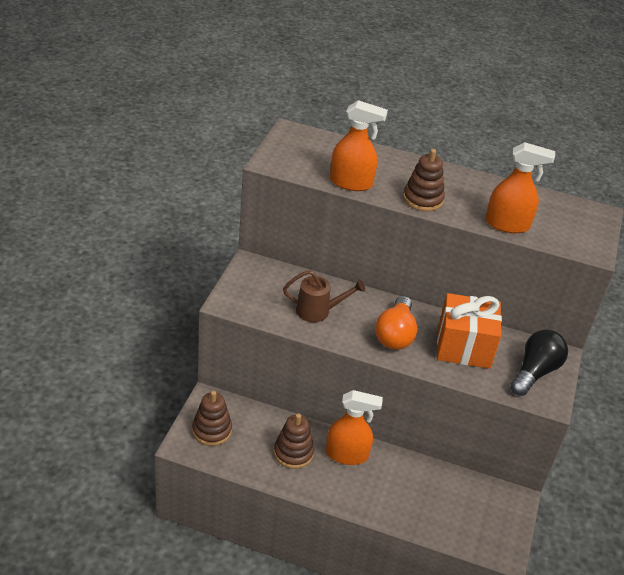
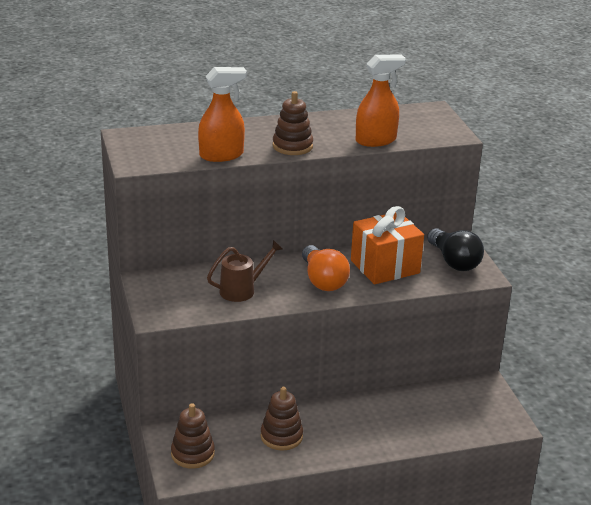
camera: 30 degrees left, 10 degrees down
(347, 454) = (327, 416): orange spray bottle -> none
(535, 372) = (454, 261): black light bulb -> black light bulb turned 150 degrees clockwise

